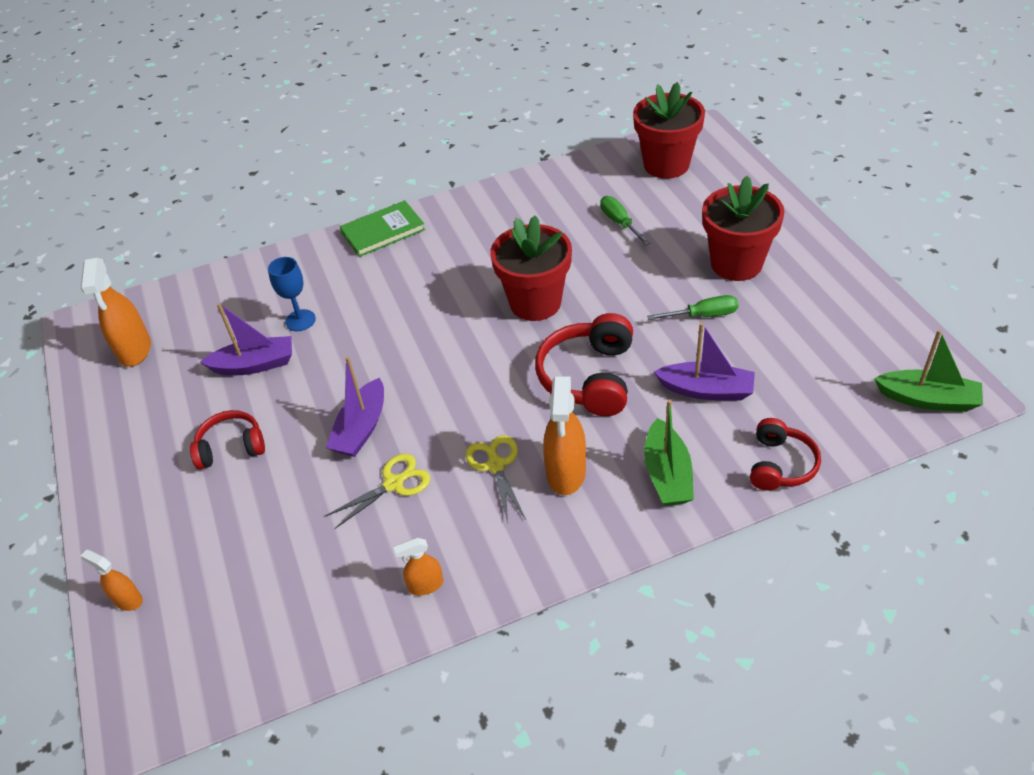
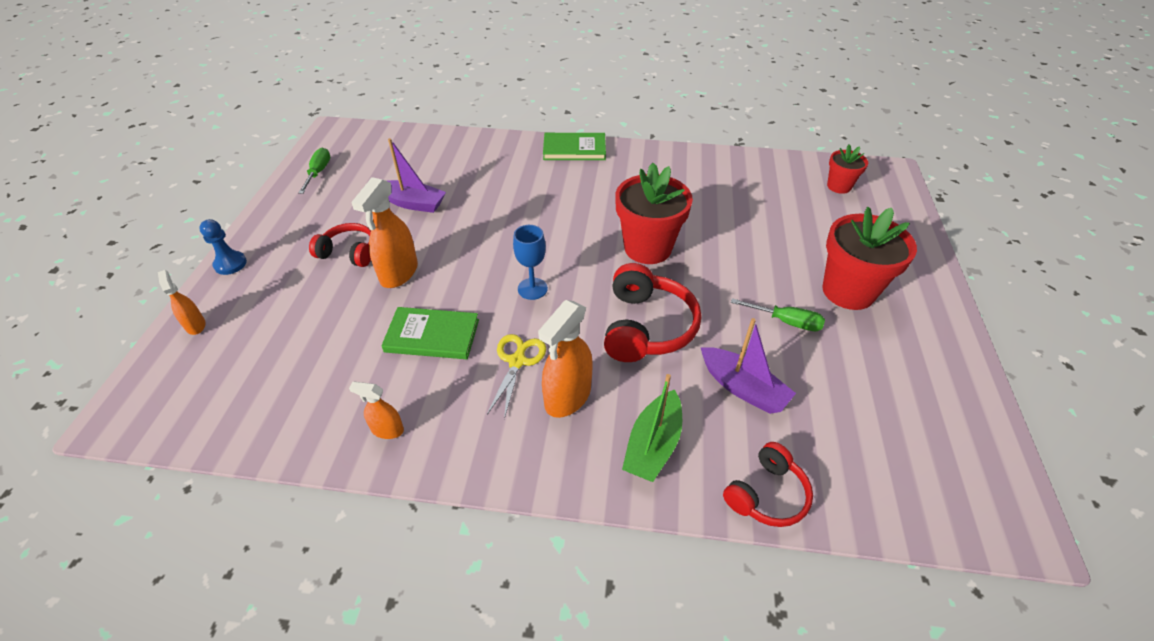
camera: 25 degrees right, 0 degrees up
(103, 522) = (230, 264): none -> blue pawn
(135, 350) = (349, 160): orange spray bottle -> orange spray bottle (399, 273)
(300, 320) = (467, 186): blue goblet -> blue goblet (532, 289)
(361, 428) = (444, 282): purple boat -> none
(394, 483) = (432, 335): yellow scissors -> green book
(589, 377) = (646, 327): red headphones -> red headphones turned 150 degrees clockwise
(619, 222) = (764, 215): green screwdriver -> green screwdriver (318, 172)
(666, 165) = (839, 186): red flower pot -> red flower pot, size x0.55
(927, 399) = (971, 511): green boat -> none

